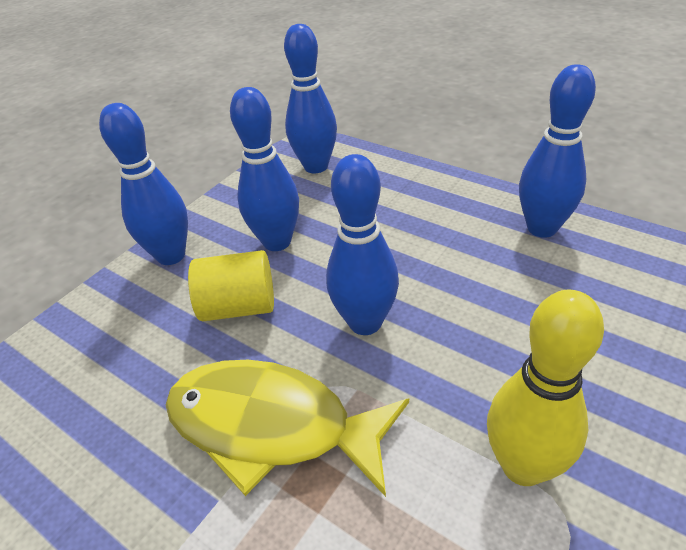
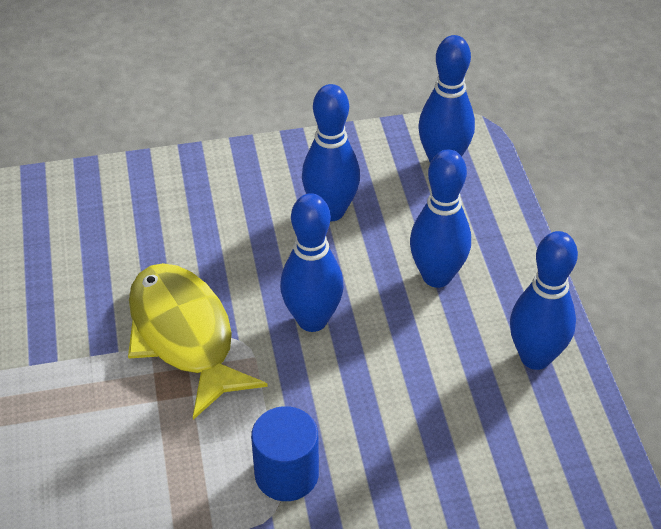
camera: 40 degrees right, 5 degrees up
(171, 255) = (250, 166): blue bowling pin -> blue bowling pin (437, 276)
(239, 307) = (250, 243): yellow cylinder -> none
(523, 466) = (286, 474): yellow bowling pin -> blue cylinder

